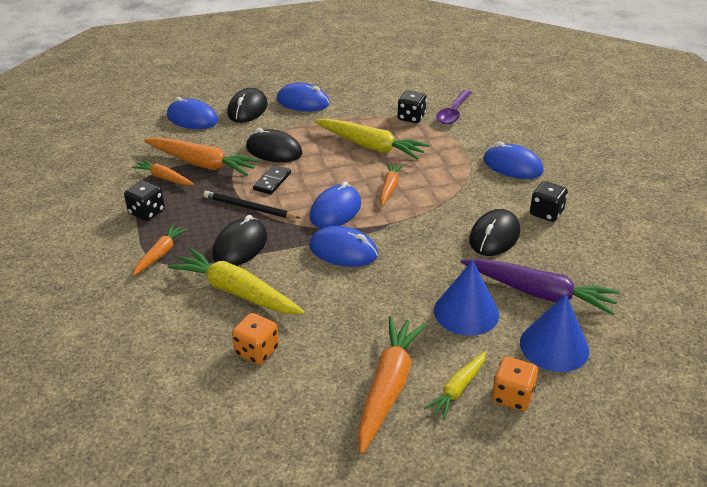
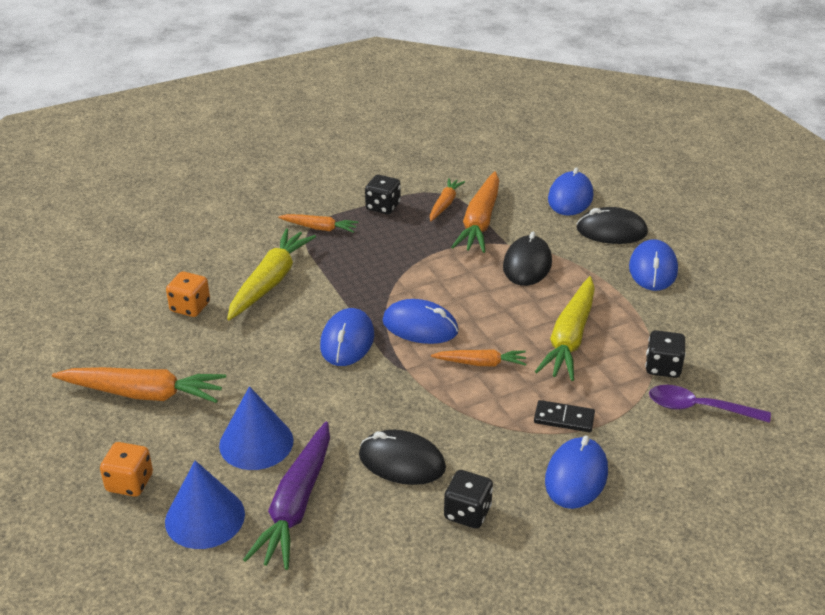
camera: 80 degrees right, 0 degrees up
(240, 246) = (341, 272): black mouse -> none
(249, 208) = (408, 266): black pencil -> none
(272, 181) = (463, 273): black domino -> black domino (564, 419)
(457, 389) = (140, 442): yellow carrot -> none

